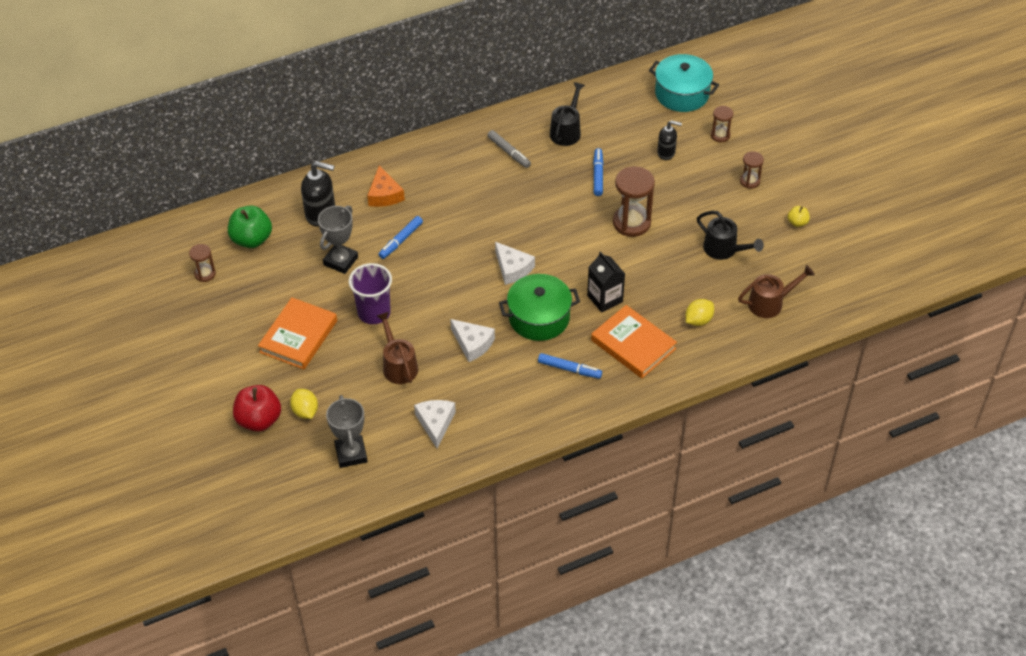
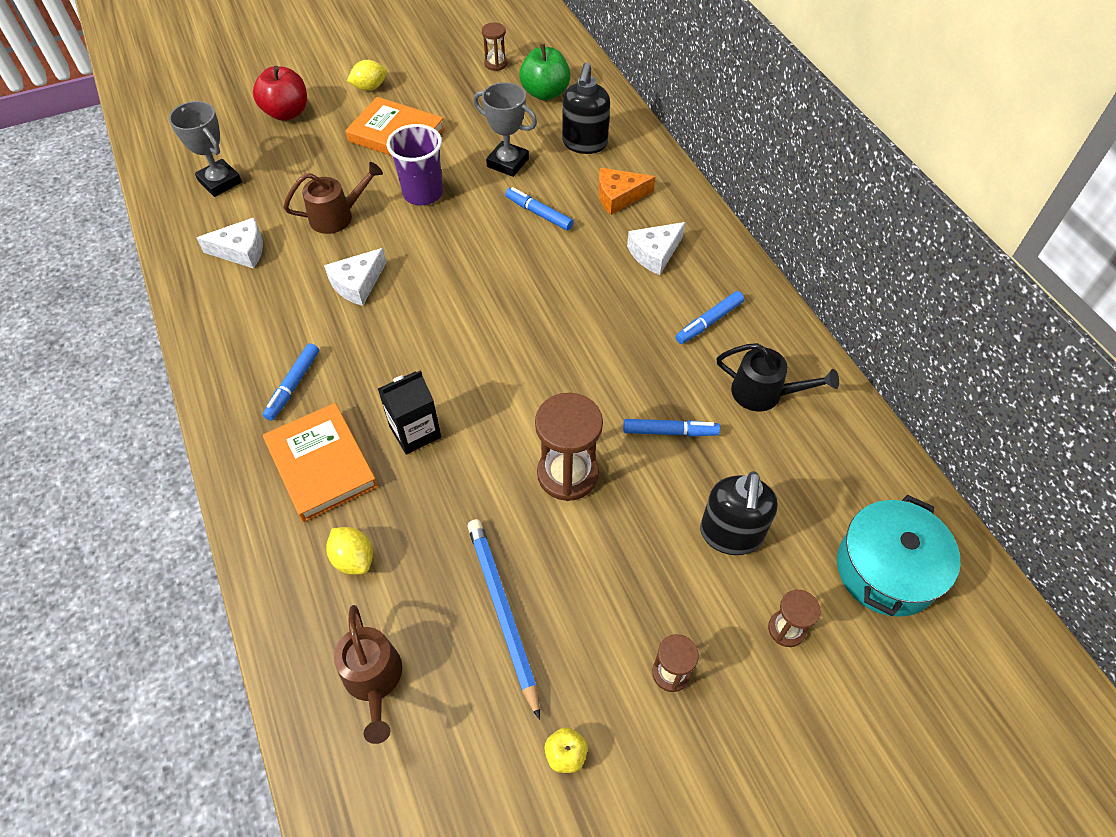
camera: 90 degrees right, 5 degrees up
(305, 411) = (289, 145): yellow lemon -> yellow lemon (370, 87)
(351, 454) = (220, 182): grey trophy -> grey trophy turned 60 degrees clockwise
(509, 152) = (709, 322): grey marker -> blue marker
(512, 268) = (483, 325): white cheese -> white cheese (654, 253)
(539, 318) = (390, 353): green pot -> none
(633, 344) = (322, 465): orange book -> orange book turned 75 degrees counterclockwise
(666, 153) = (730, 534): black soap dispenser -> black soap dispenser, size x1.62
(724, 250) = (503, 612): black watering can -> blue pencil

